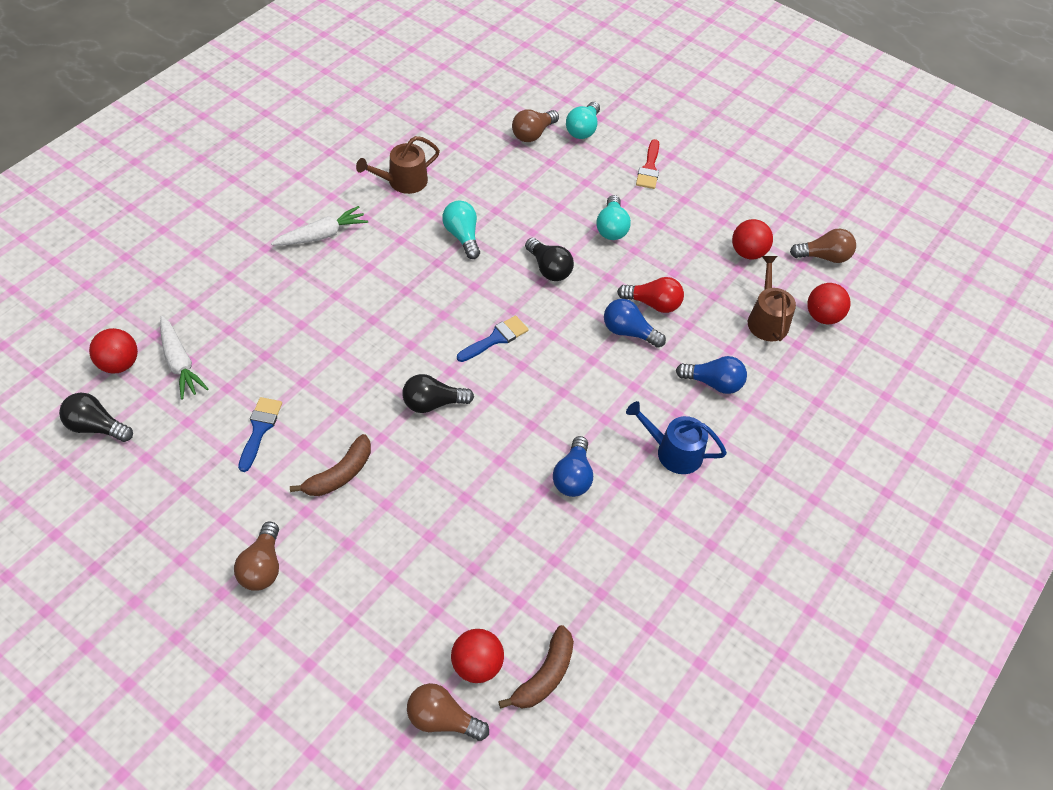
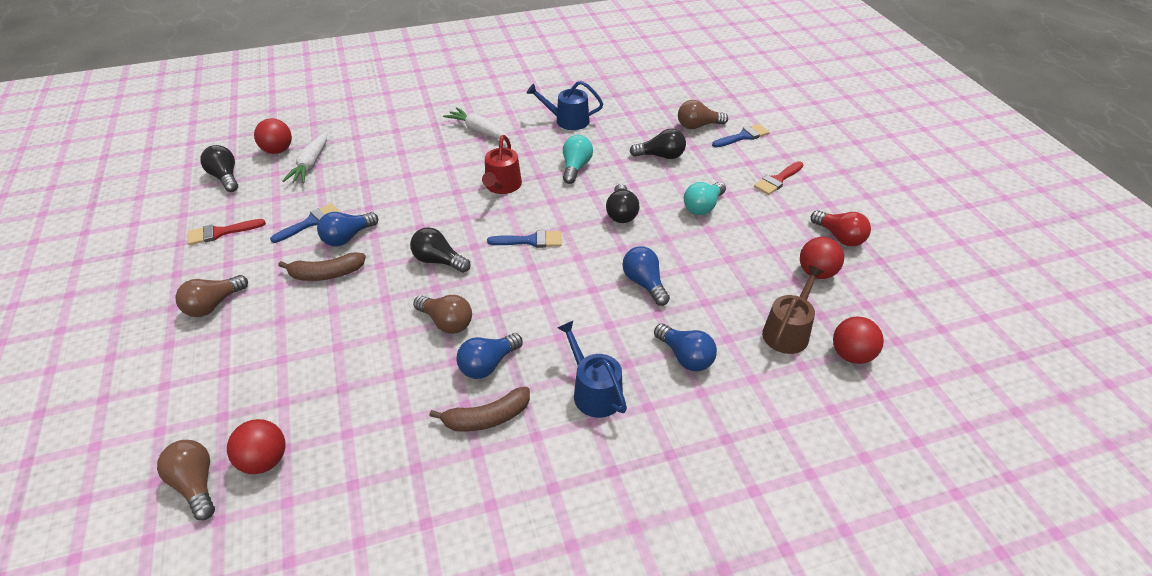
camera: 40 degrees right, 10 degrees down
(173, 491) = (220, 232): none -> red brush
(317, 426) = (347, 237): none -> blue light bulb
(322, 235) = (478, 130): white carrot -> white carrot turned 150 degrees counterclockwise
(403, 181) = (568, 120): brown watering can -> blue watering can
(412, 291) = (502, 186): none -> red watering can
(529, 186) = (661, 156): none -> black light bulb
(544, 675) = (302, 504): brown banana -> brown banana (487, 418)
(583, 129) = (743, 136): turquoise light bulb -> blue brush
(653, 304) = (687, 273): red light bulb -> red light bulb (839, 237)
(824, 257) = (897, 308): brown light bulb -> brown light bulb (446, 322)

